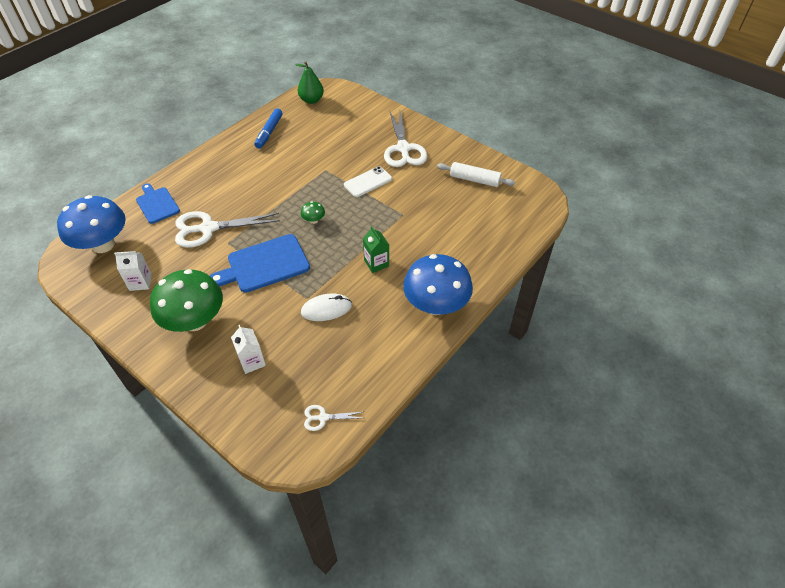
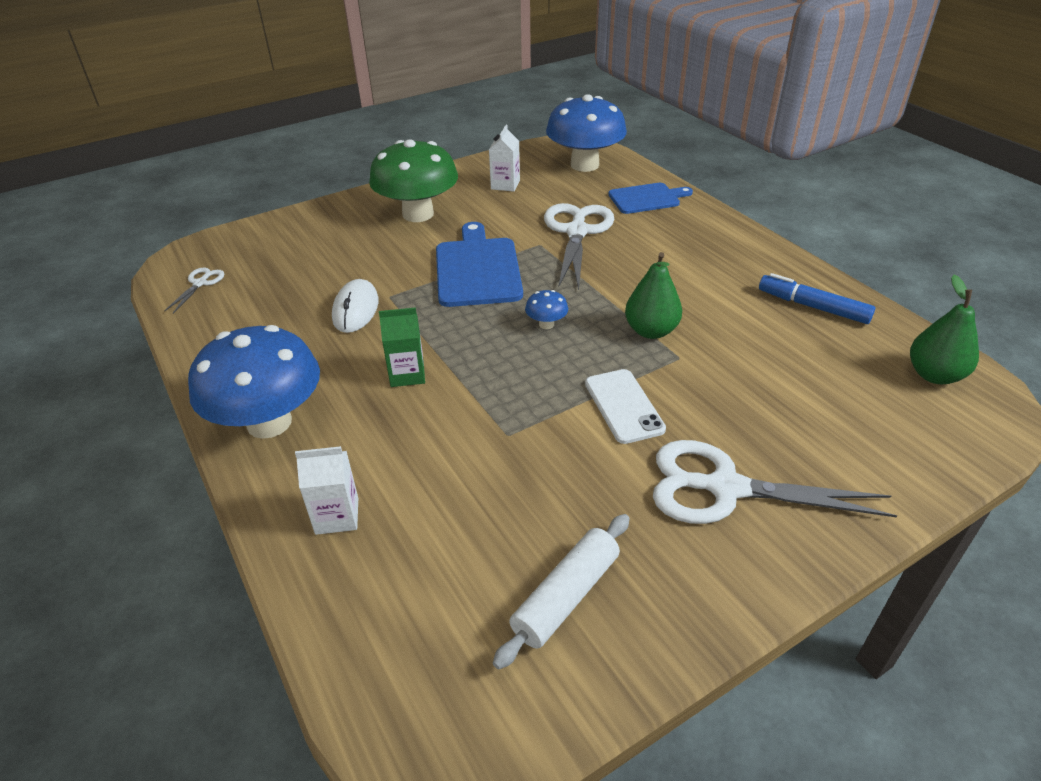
camera: 110 degrees right, 10 degrees down
(252, 361) = (325, 245): white carton -> white carton (337, 516)
(307, 182) = (651, 331): none -> green pear
(314, 220) = (546, 324): green mushroom -> blue mushroom

